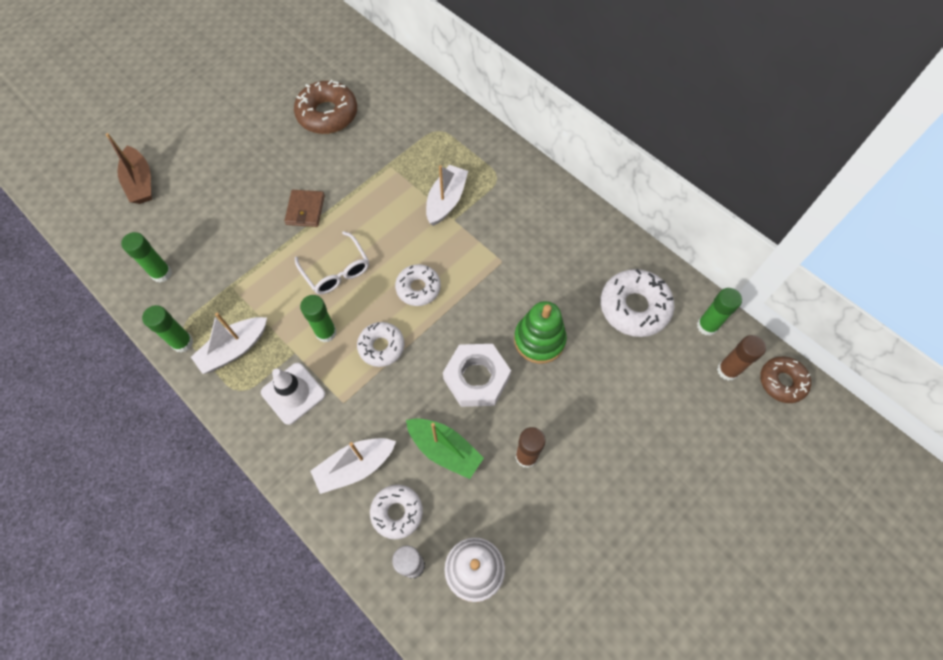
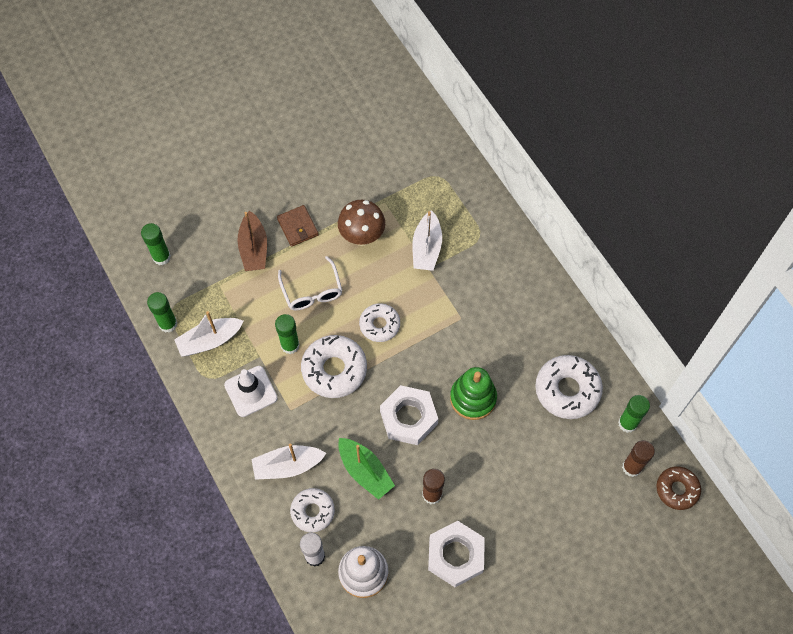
camera: 15 degrees right, 0 degrees up
(140, 182) = (158, 166): brown boat -> brown boat (254, 248)
(305, 210) = (298, 227): brown wallet -> brown wallet turned 45 degrees counterclockwise
(327, 114) = (339, 136): brown donut -> none
(376, 204) = (362, 237): none -> brown mushroom
(381, 347) = (334, 370): white donut -> white donut, size x1.57
(446, 201) = (426, 248): white boat -> white boat turned 150 degrees clockwise
(573, 519) = (455, 555): none -> white nut

